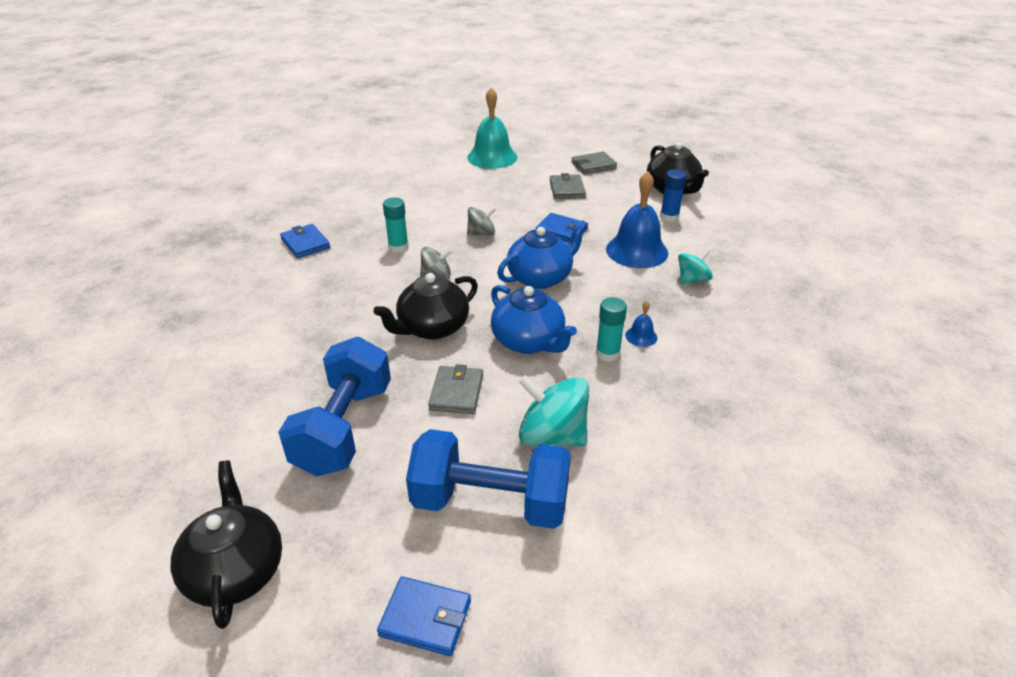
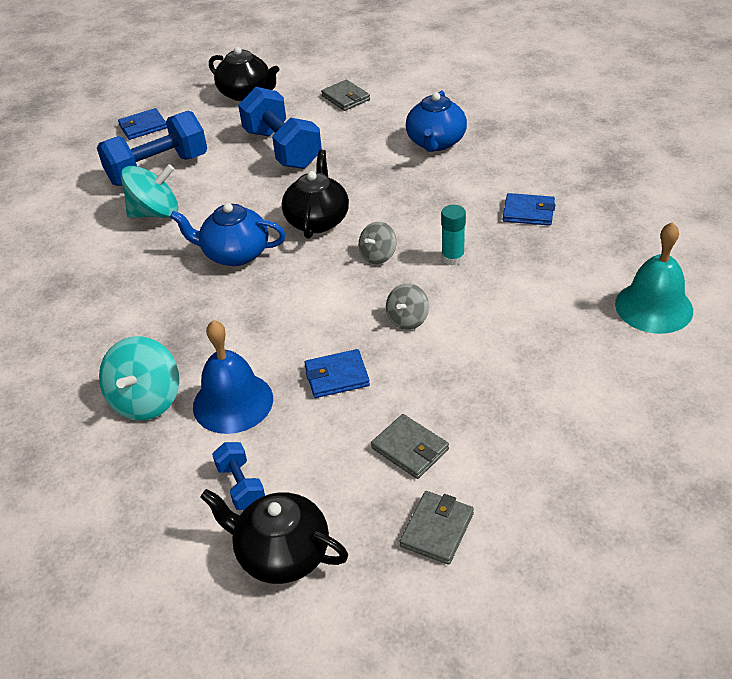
camera: 140 degrees right, 5 degrees up
(456, 392) = (243, 198): grey wallet -> grey wallet (345, 98)
(492, 157) = (579, 444): turquoise bell -> turquoise bell (653, 307)
(540, 277) = (291, 310): blue teapot -> blue teapot (436, 142)
(607, 353) = (166, 281): turquoise glue stick -> none
(641, 336) = (151, 310): blue bell -> none
(669, 217) = (241, 486): blue glue stick -> blue dumbbell
(692, 280) = (146, 400): turquoise spinning top -> turquoise spinning top, size x1.70

